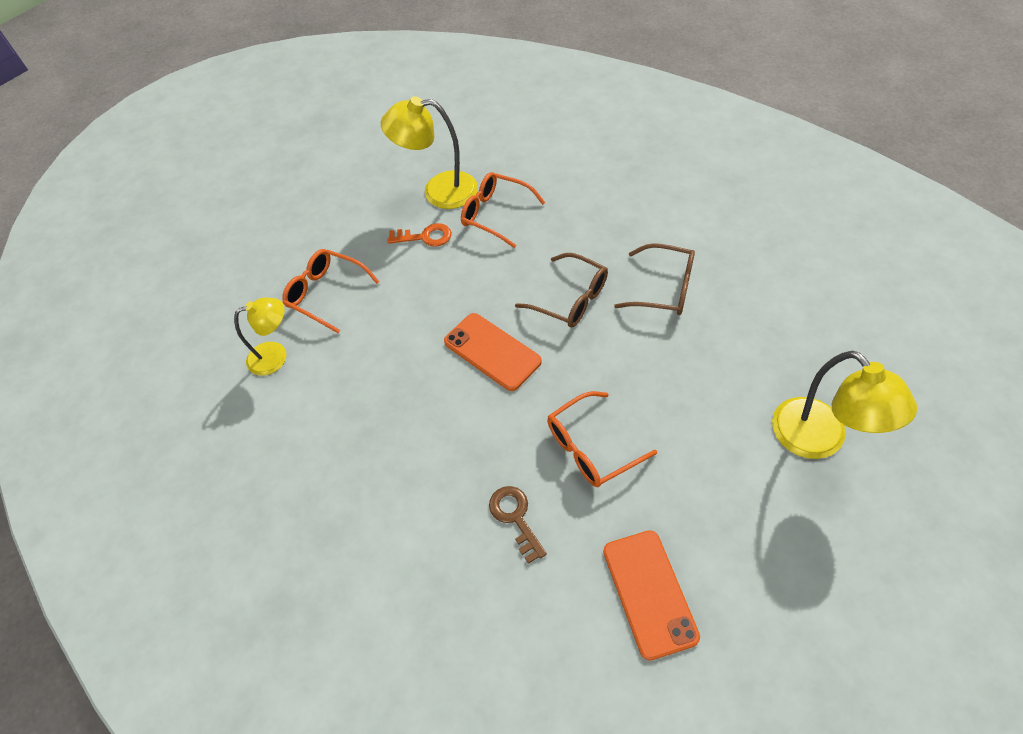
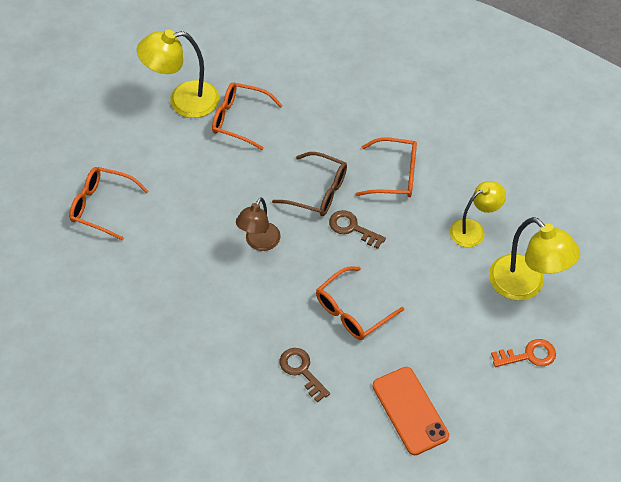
camera: 15 degrees left, 0 degrees up
(276, 355) = (71, 265): yellow lamp -> yellow lamp (473, 230)
(425, 237) = (180, 146): orange key -> orange key (528, 355)
(492, 351) = (259, 243): orange phone -> brown lamp
(605, 345) = (352, 228): none -> brown key
(664, 288) = (395, 175): brown glasses -> orange glasses

